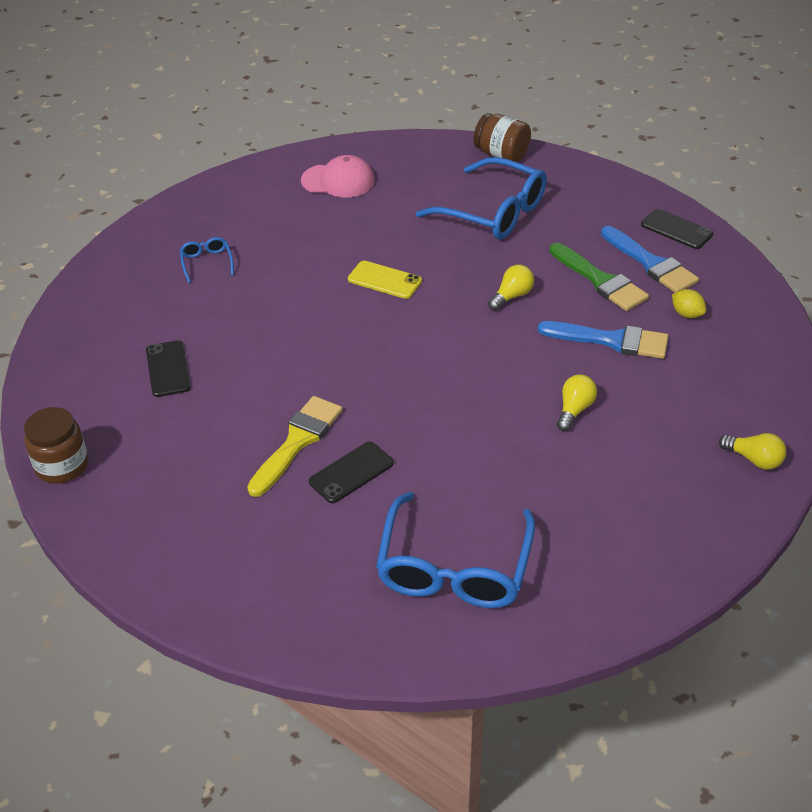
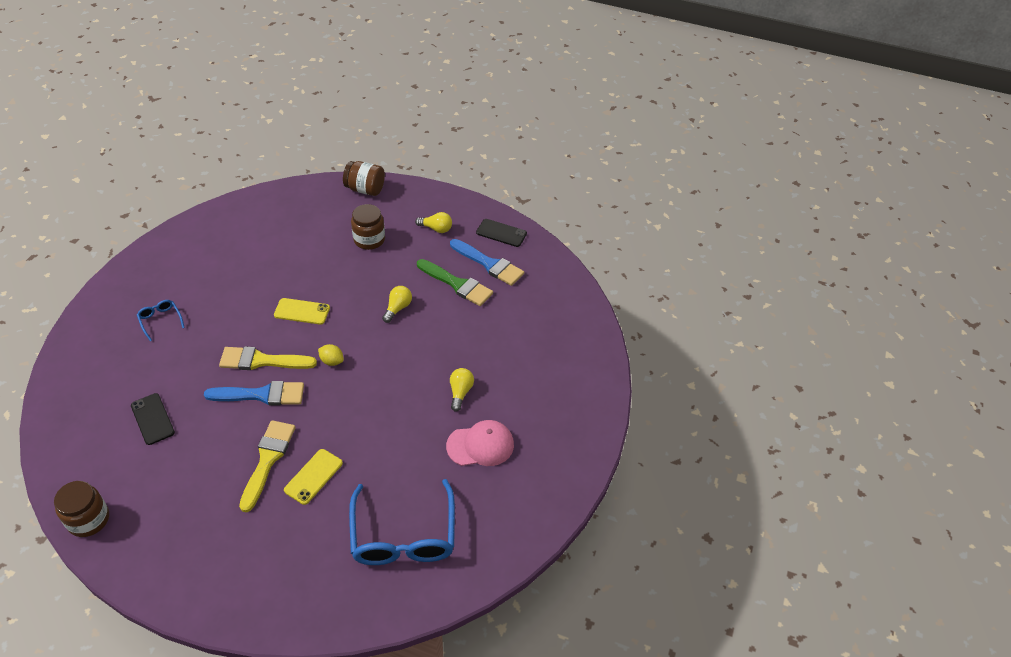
camera: 20 degrees left, 5 degrees up
(319, 327) = (262, 361): none -> yellow brush
(338, 181) = (247, 231): pink cap -> pink cap (480, 445)
(351, 472) = (313, 476): black phone -> yellow phone
(493, 212) = (369, 239): blue glasses -> brown jar
(611, 340) = (474, 332): blue brush -> blue brush (261, 395)
(686, 314) = (521, 301): yellow lemon -> yellow lemon (332, 361)
(754, 459) = (586, 406): yellow light bulb -> yellow light bulb (436, 229)

